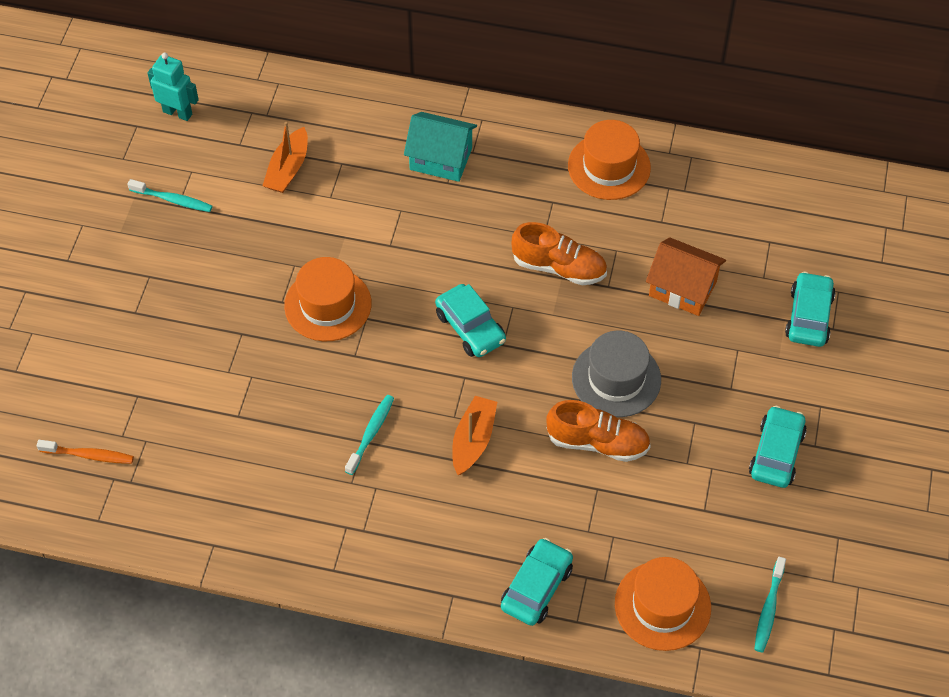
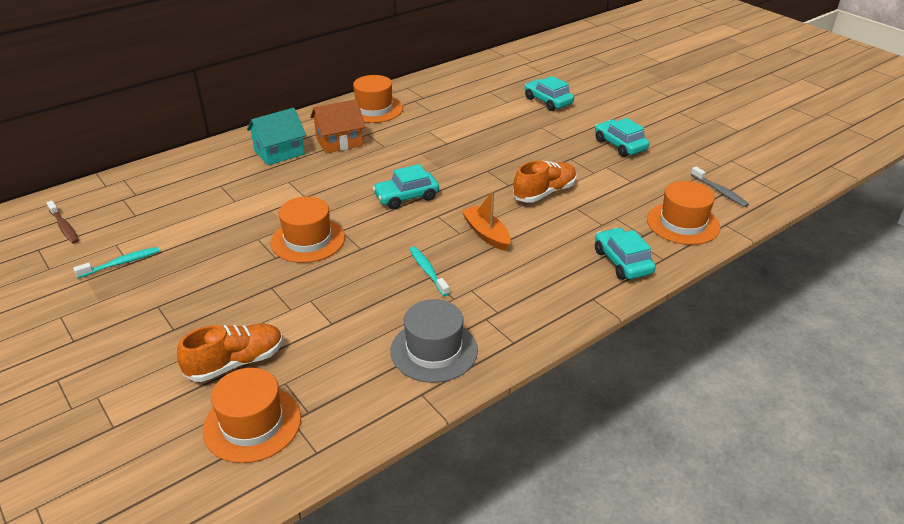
camera: 50 degrees left, 20 degrees down
(89, 455) = (252, 424): orange toothbrush -> orange hat
(177, 112) = (64, 227): turquoise robot -> brown toothbrush
(288, 169) = (187, 206): orange boat -> none
(470, 327) = (406, 197): turquoise car -> turquoise car turned 150 degrees clockwise
(559, 267) = (412, 151): orange shoe -> orange shoe (236, 363)
(616, 378) = (510, 168): grey hat -> grey hat (434, 350)
(682, 288) = (481, 124): orange house -> orange house (339, 142)
(768, 609) = (720, 191): turquoise toothbrush -> grey toothbrush

